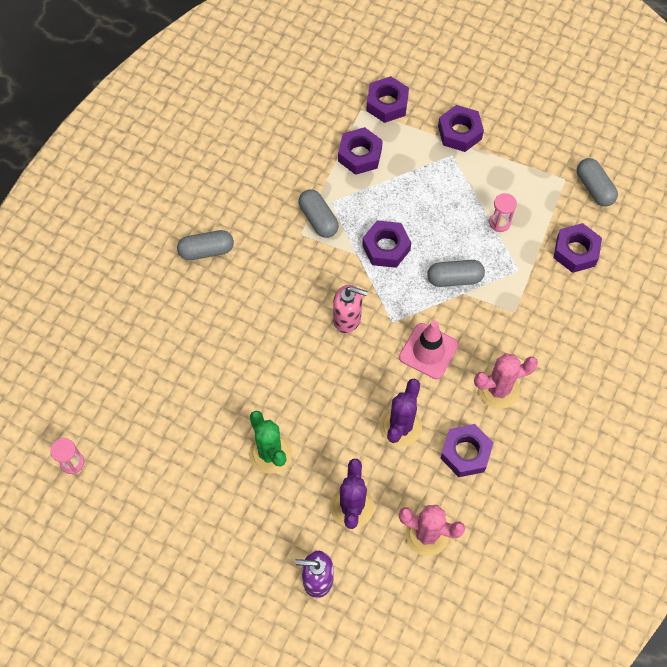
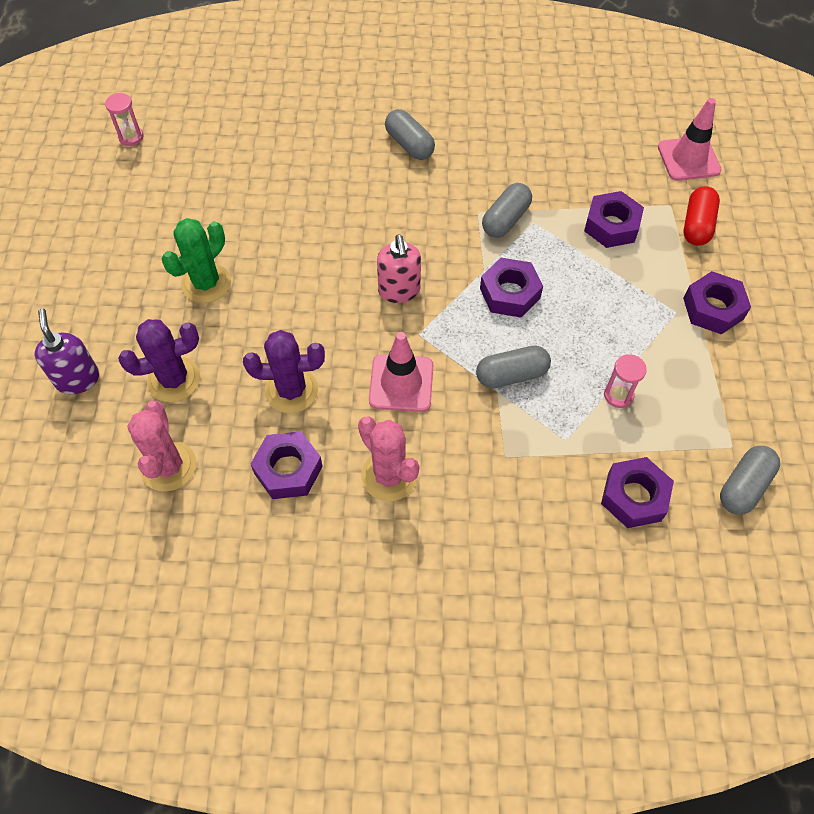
camera: 65 degrees right, 5 degrees down
(325, 76) = (688, 159): none -> pink traffic cone
(387, 104) = (697, 225): purple nut -> red capsule
(454, 278) = (511, 375): grey capsule -> grey capsule turned 75 degrees counterclockwise

